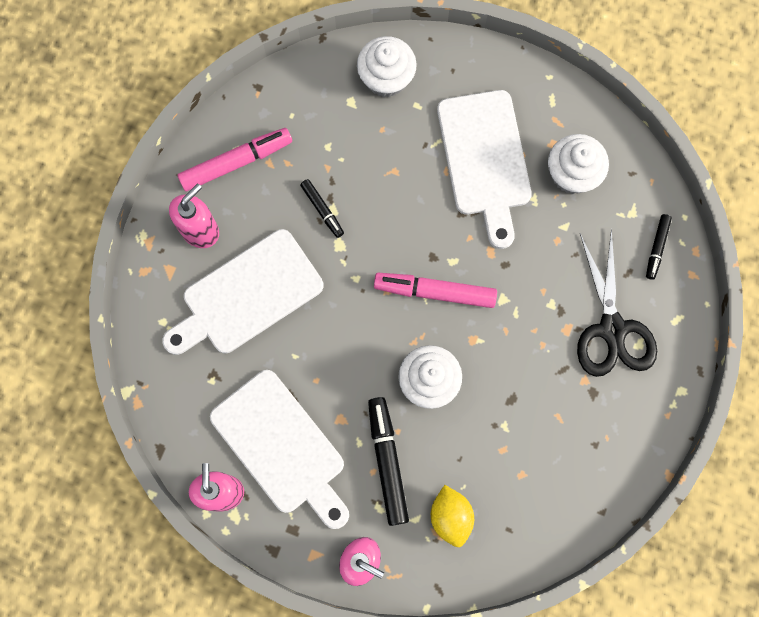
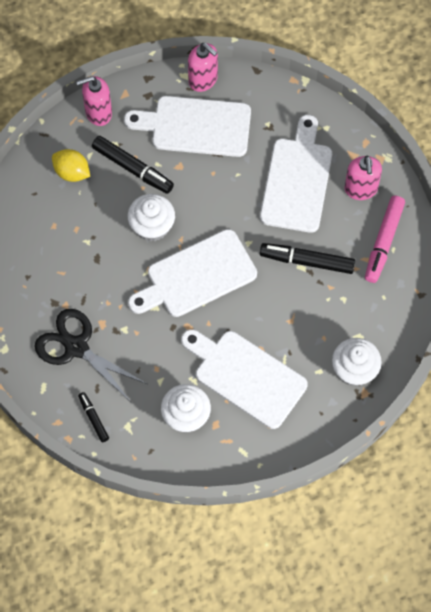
camera: 135 degrees right, 10 degrees down
(322, 209) = (307, 261): black marker -> black marker, size x1.79
(435, 292) = (196, 276): pink marker -> white cutting board

